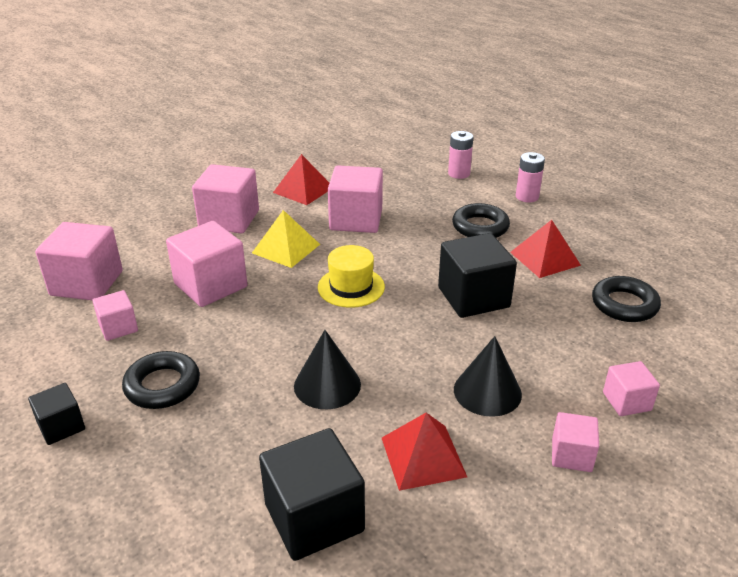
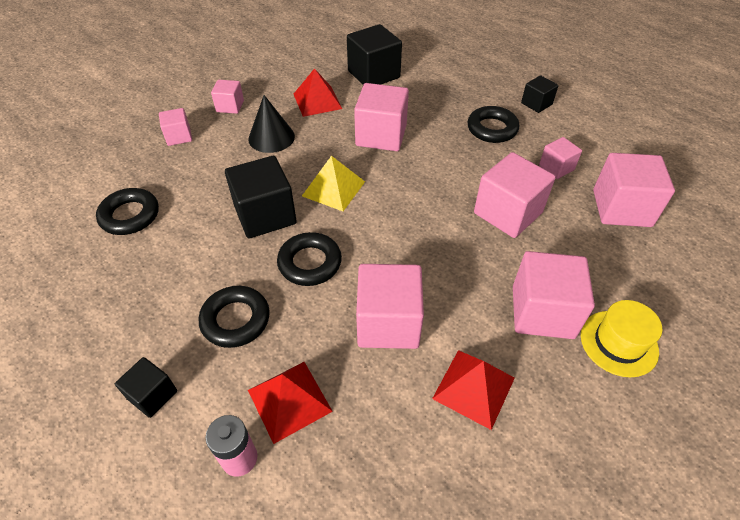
camera: 175 degrees right, 15 degrees up
(286, 248) = (456, 266): yellow pyramid -> yellow pyramid (333, 188)
(327, 385) = (381, 135): black cone -> pink cube
(351, 287) = (378, 219): yellow hat -> yellow hat (618, 343)
(421, 257) = (310, 263): none -> black ring
(527, 197) = (152, 395): pink battery -> black cube
(544, 258) = (178, 270): red pyramid -> red pyramid (289, 400)

